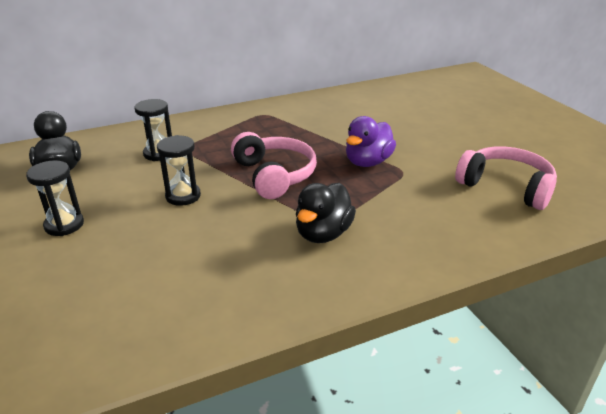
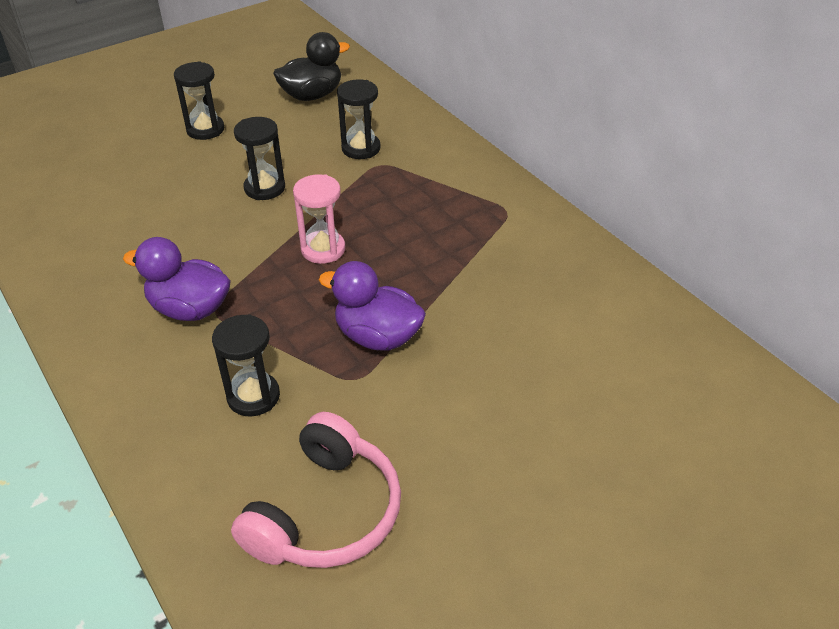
camera: 80 degrees right, 10 degrees up
(274, 175) = (323, 249): pink headphones -> pink hourglass
(323, 233) = (190, 309): black duck -> purple duck
(417, 207) = (253, 396): none -> black hourglass

